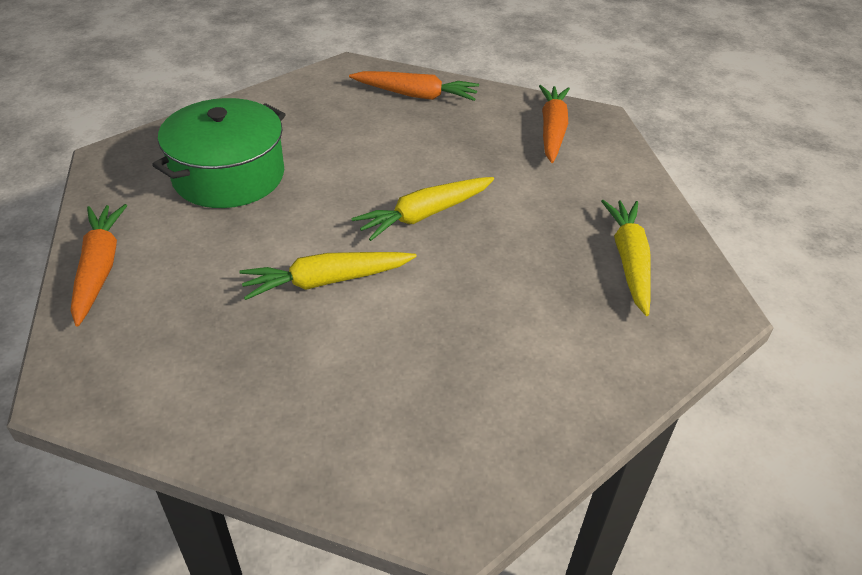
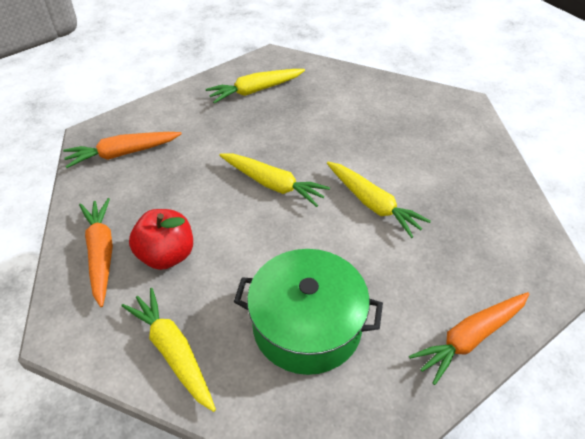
camera: 115 degrees left, 5 degrees up
(280, 107) = (173, 351): none -> yellow carrot
(383, 125) = (166, 255): none -> red apple

